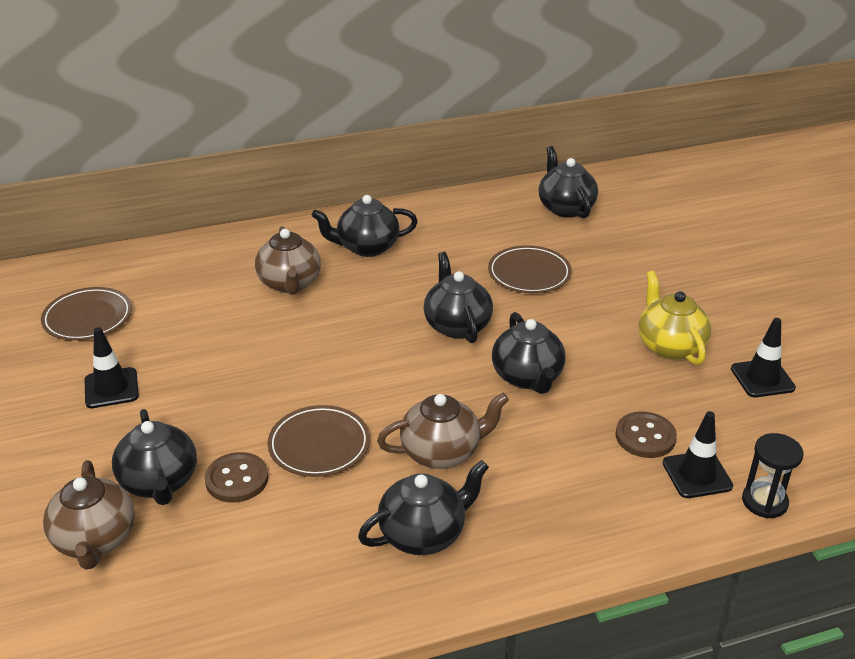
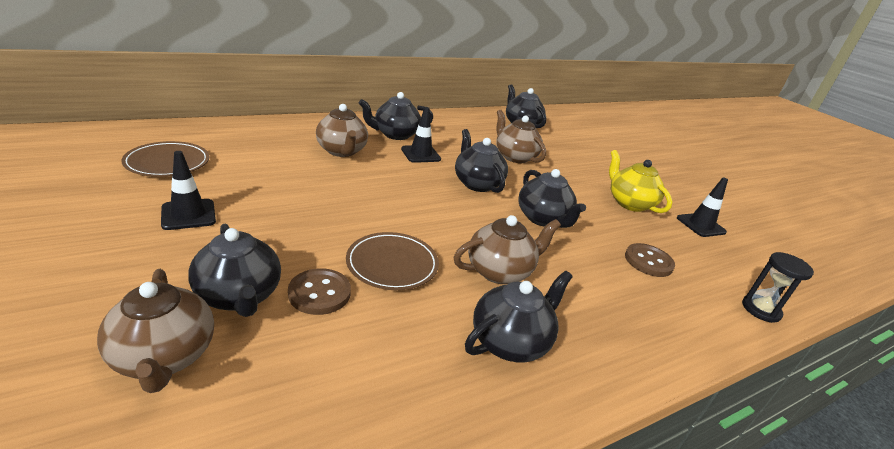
camera: 15 degrees left, 5 degrees down
(529, 273) = (514, 157): brown plate -> brown teapot
(697, 475) = (701, 289): black traffic cone -> black traffic cone (420, 154)

